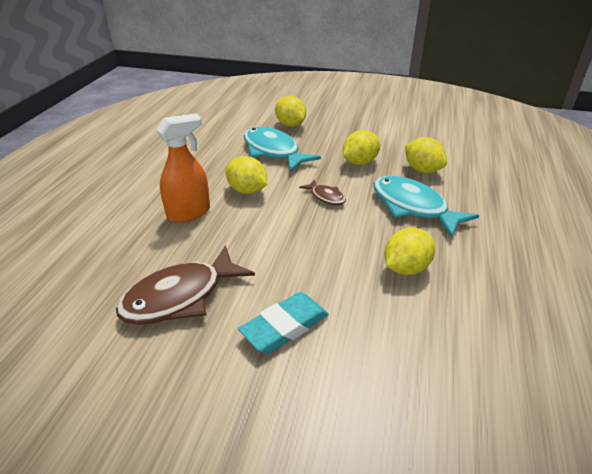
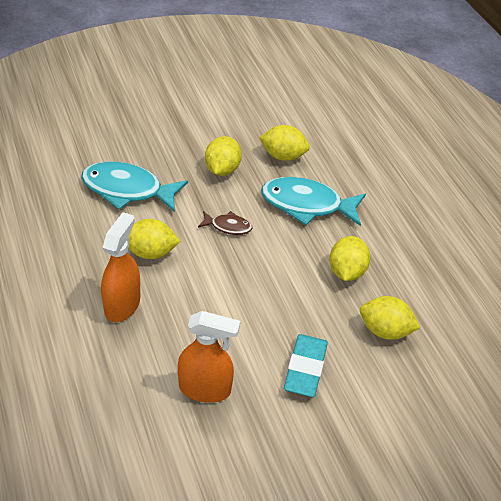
camera: 40 degrees left, 10 degrees up
(180, 297) = (205, 388): brown fish -> orange spray bottle
(290, 125) = (109, 143): yellow lemon -> yellow lemon (385, 330)

